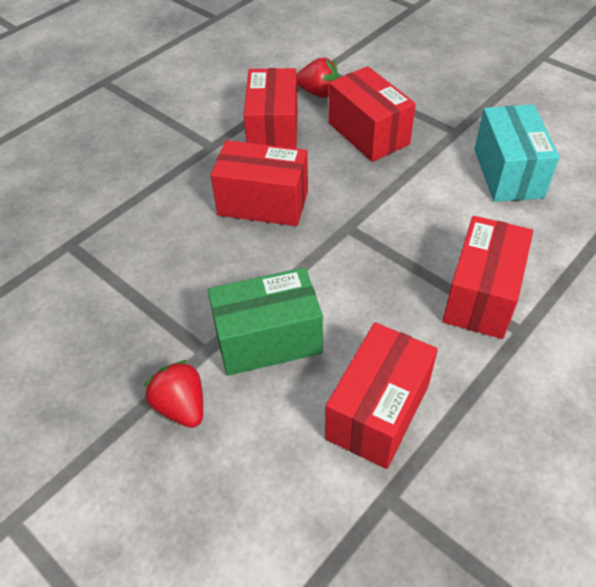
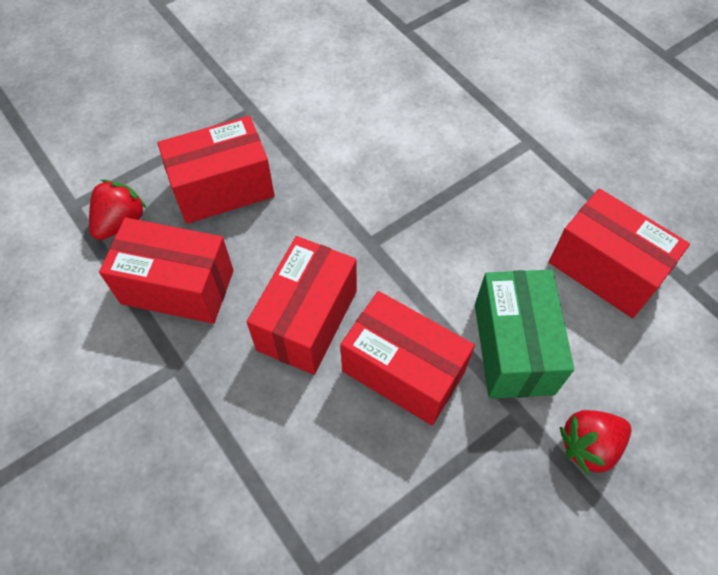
camera: 80 degrees left, 10 degrees up
(481, 295) = (486, 157): red box -> red box (403, 371)
(508, 173) = (331, 88): turquoise box -> none

